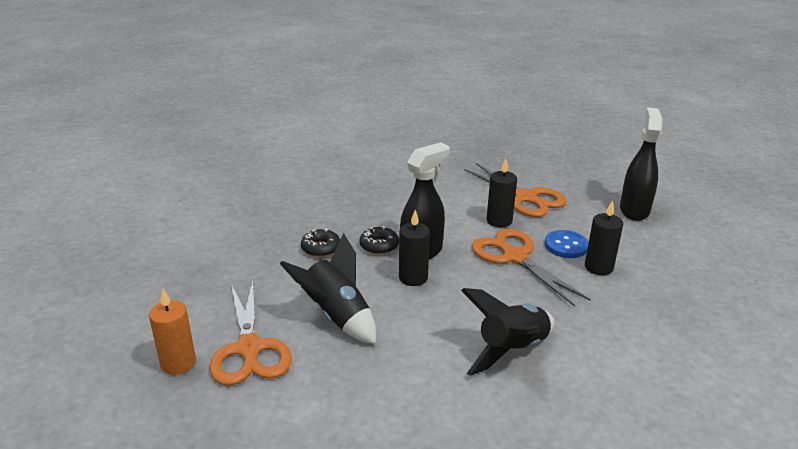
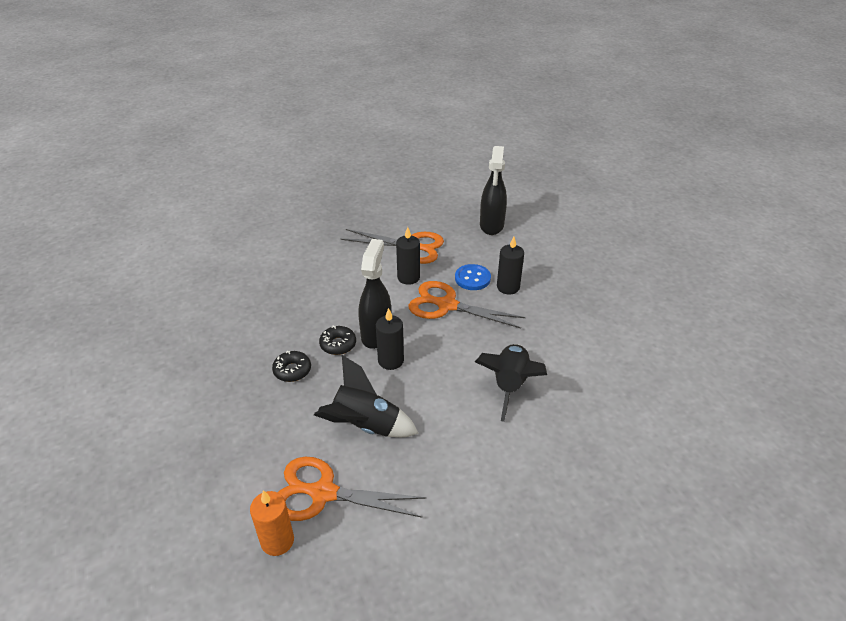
camera: 35 degrees left, 10 degrees up
(249, 348) = (323, 493): orange scissors -> orange scissors turned 150 degrees clockwise
(634, 210) = (491, 226): black spray bottle -> black spray bottle turned 150 degrees counterclockwise

